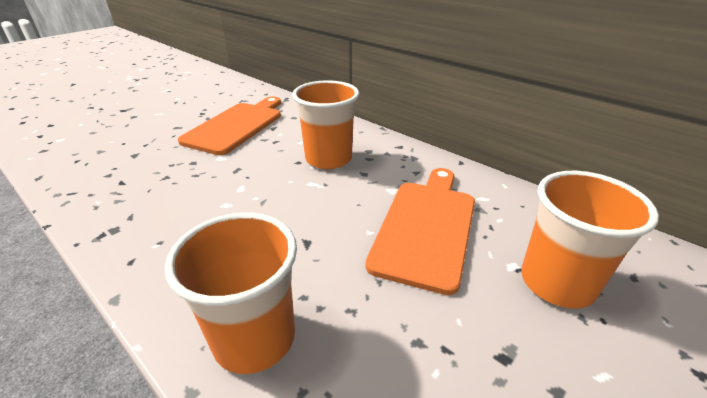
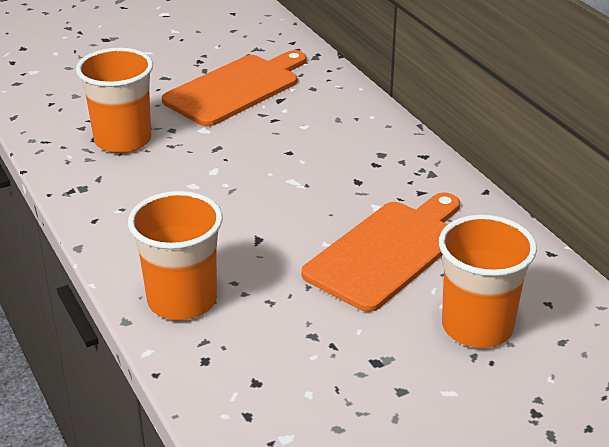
camera: 20 degrees right, 0 degrees up
(328, 159) = (326, 155): orange cup -> orange cup (123, 140)

